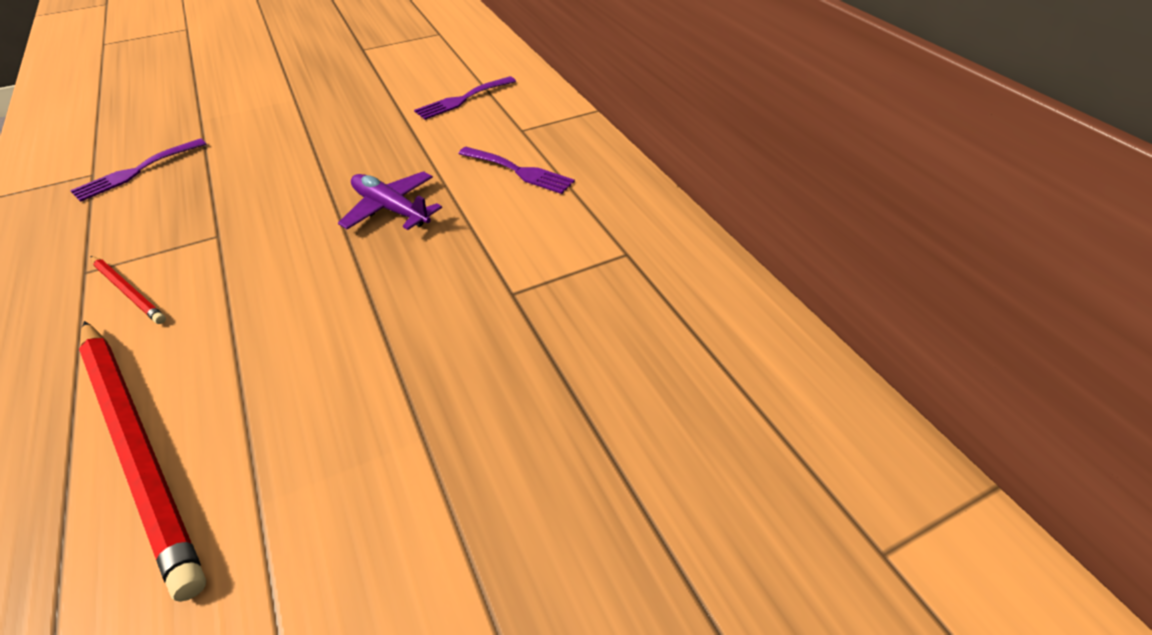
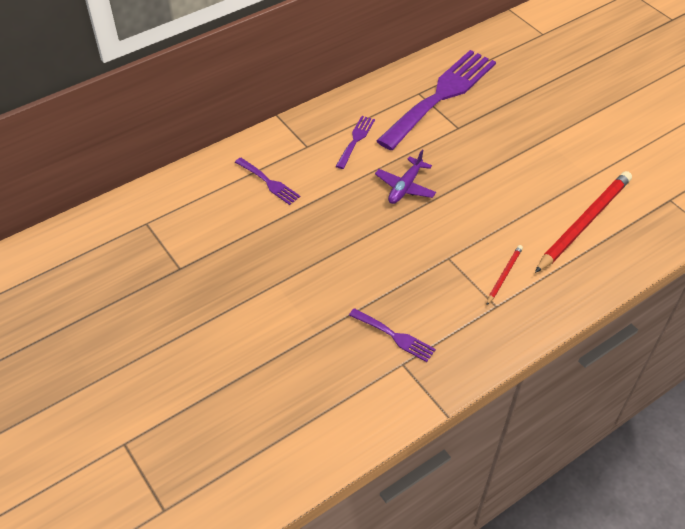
camera: 100 degrees left, 5 degrees up
(613, 282) = (441, 96): none -> purple fork

